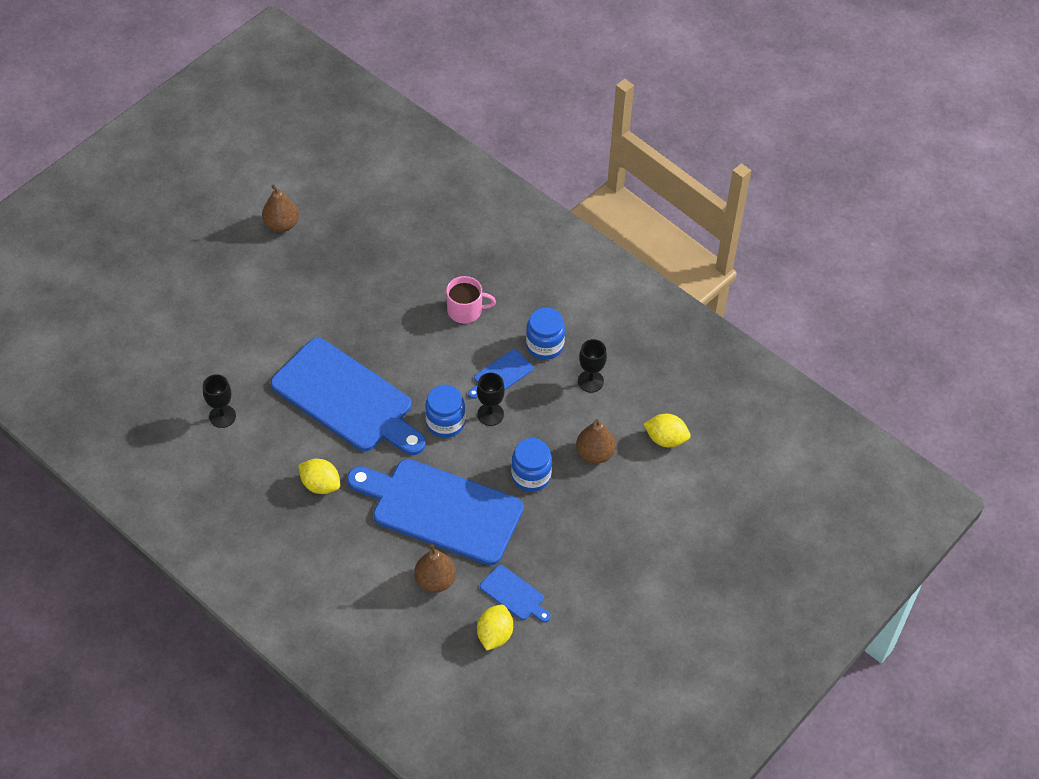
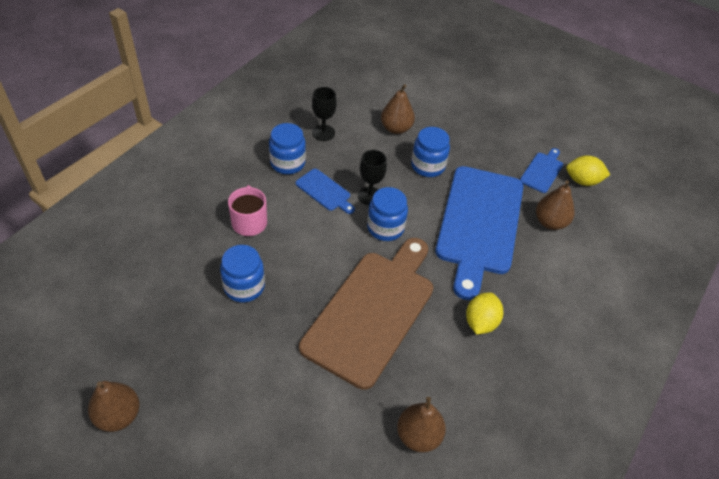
camera: 100 degrees left, 5 degrees down
(222, 416) = (418, 435): black goblet -> brown pear
(346, 399) = (372, 312): blue cutting board -> brown cutting board
(389, 304) = (244, 287): none -> blue jar
(666, 439) = (373, 90): yellow lemon -> none

